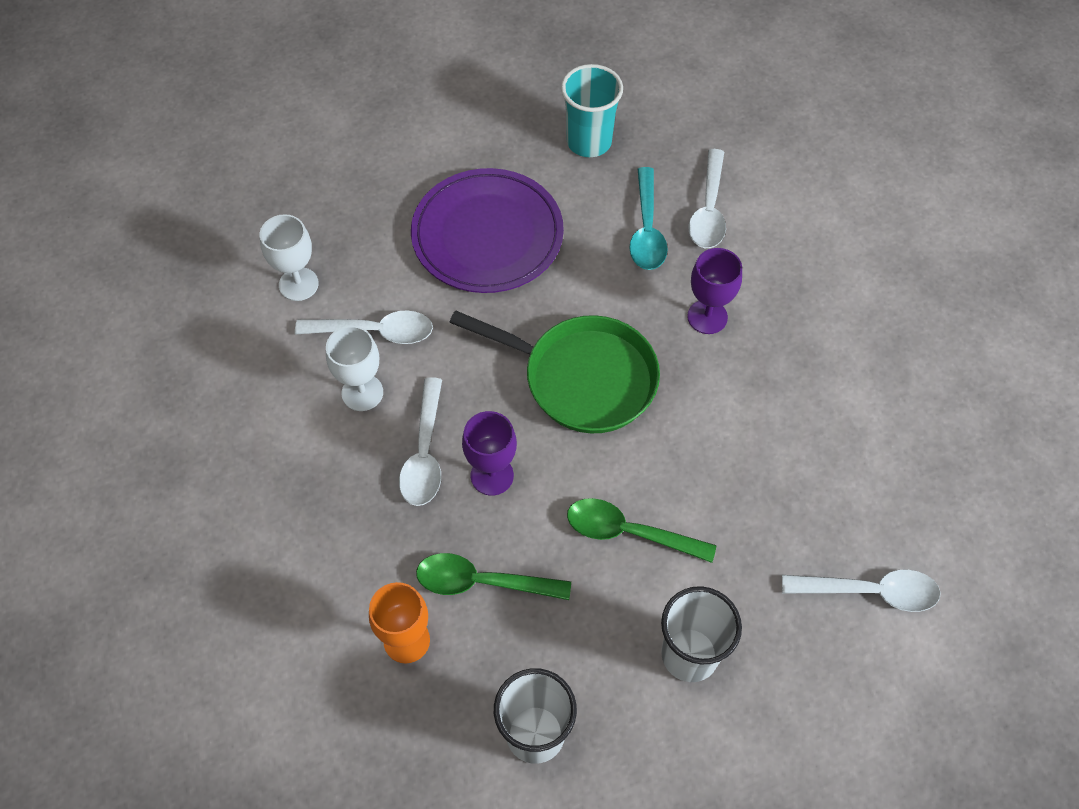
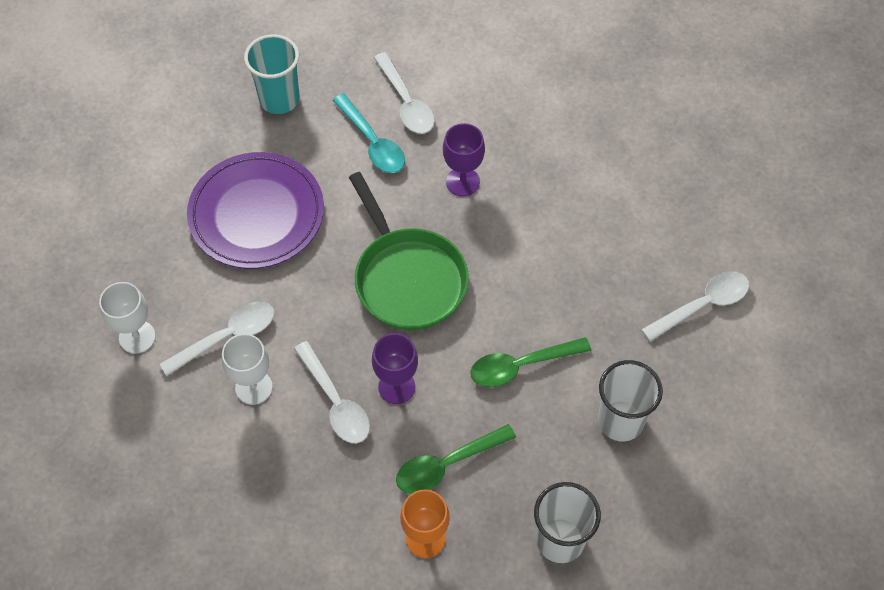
camera: 35 degrees left, 0 degrees up
(582, 378) = (407, 278): green pan -> green pan turned 75 degrees clockwise

